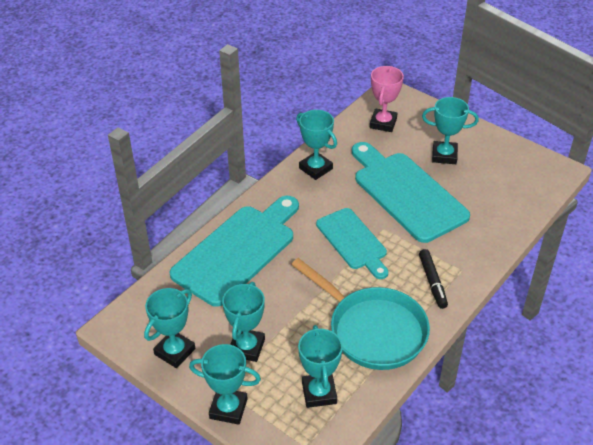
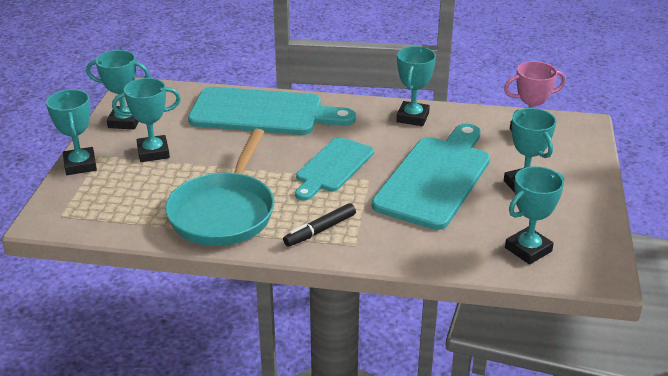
camera: 60 degrees right, 10 degrees down
(319, 393) = (126, 205): turquoise trophy -> turquoise trophy (528, 249)

